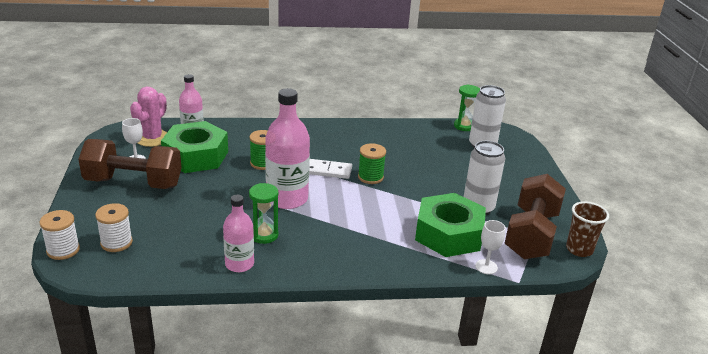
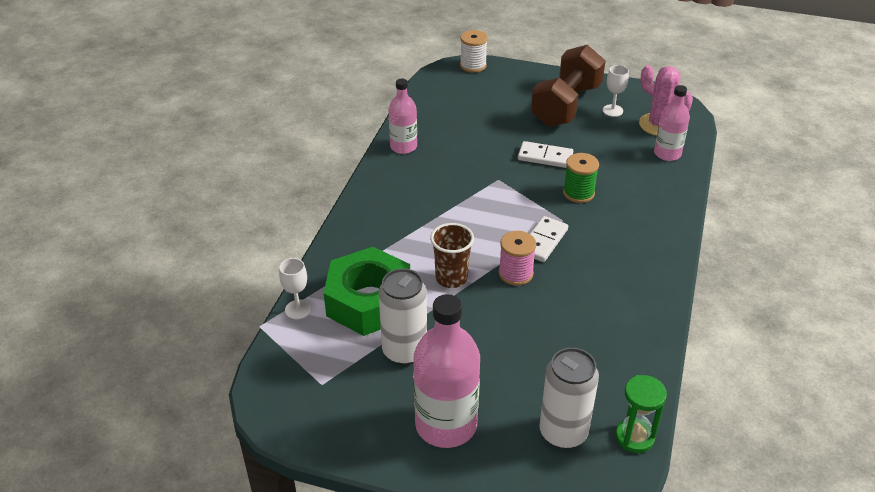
camera: 115 degrees right, 10 degrees up
(116, 243) = (470, 89): white spool -> none
(196, 156) = (610, 148): green nut -> none
(221, 183) = (545, 157): none -> white domino
(264, 235) = (439, 168): green hourglass -> none
(287, 198) = (496, 196): pink bottle -> pink bottle (446, 425)
(370, 177) = (515, 273): green spool -> pink spool
(531, 235) = (326, 379): brown dumbbell -> none
(579, 249) = (272, 414): brown cup -> brown cup (451, 278)

